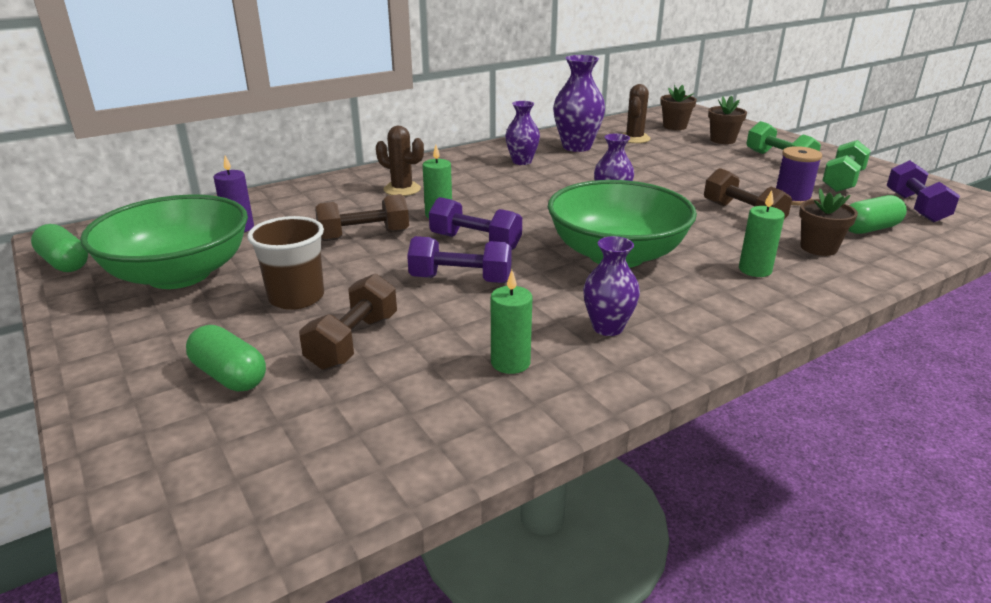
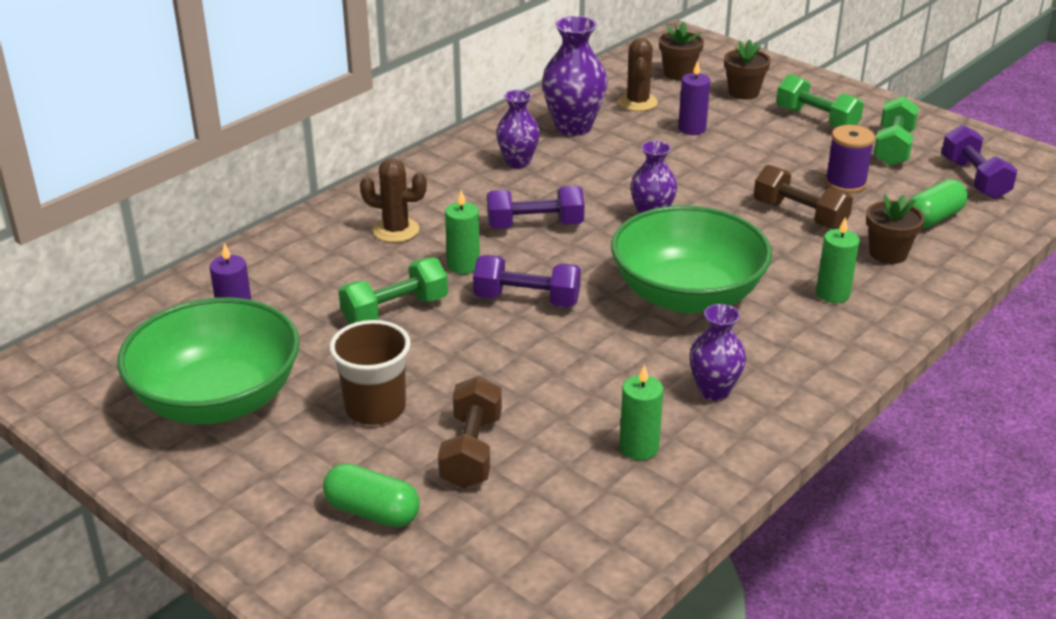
camera: 15 degrees left, 5 degrees up
(64, 263) = (63, 406): green capsule -> none
(364, 236) = (395, 310): brown dumbbell -> green dumbbell
(460, 279) = (538, 355): purple dumbbell -> purple dumbbell (535, 225)
(671, 156) = (692, 129): none -> purple candle

